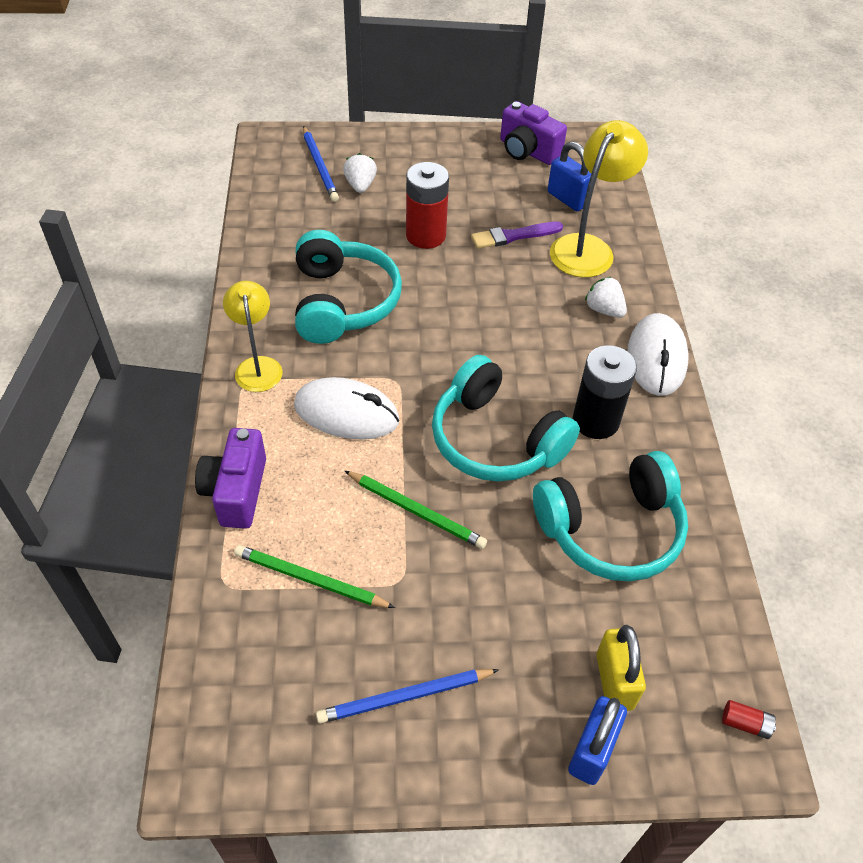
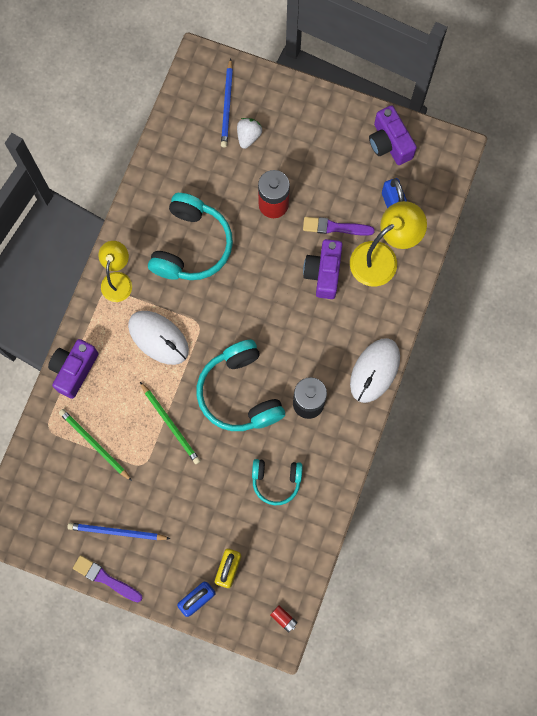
camera: 25 degrees right, 25 degrees up
(420, 783) = (105, 578): none -> purple brush
(527, 281) = (323, 273): none -> purple camera
(604, 310) = (362, 318): white strawberry -> none
(611, 529) = (276, 481): turquoise headphones -> turquoise headphones, size x0.58

